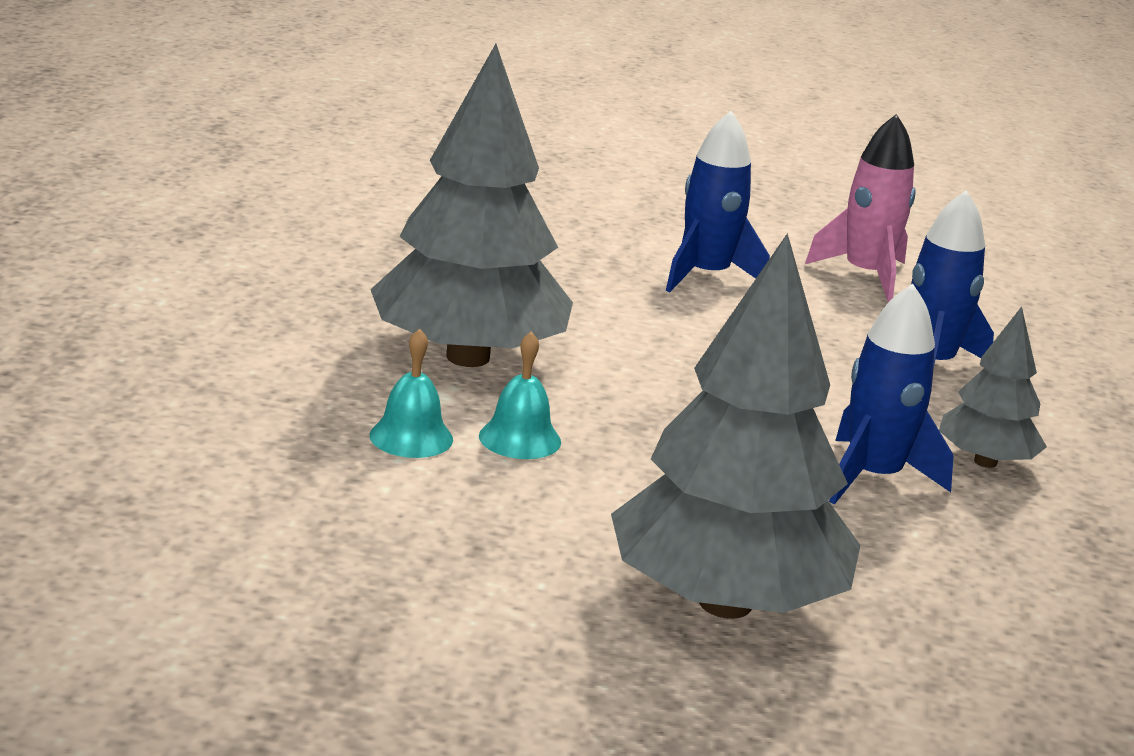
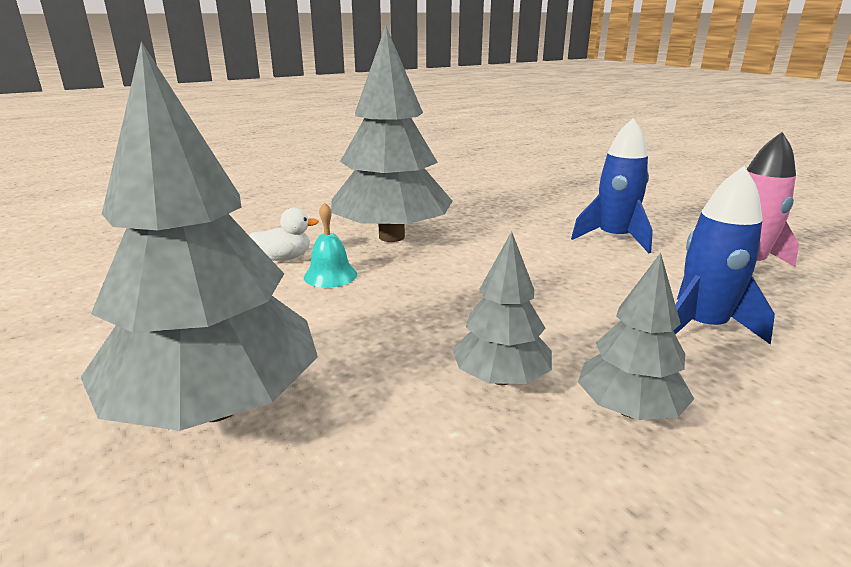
camera: 50 degrees right, 0 degrees up
(411, 437) = (285, 258): turquoise bell -> white duck
(873, 477) = (500, 378): blue rocket -> grey tree

